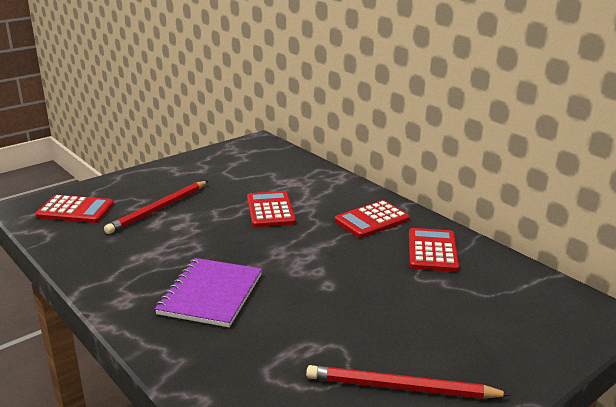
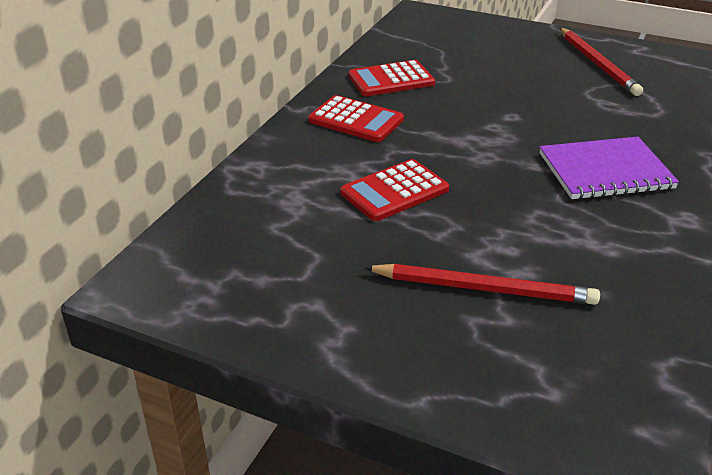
camera: 115 degrees left, 10 degrees up
(75, 210) = (577, 381): red calculator -> none

